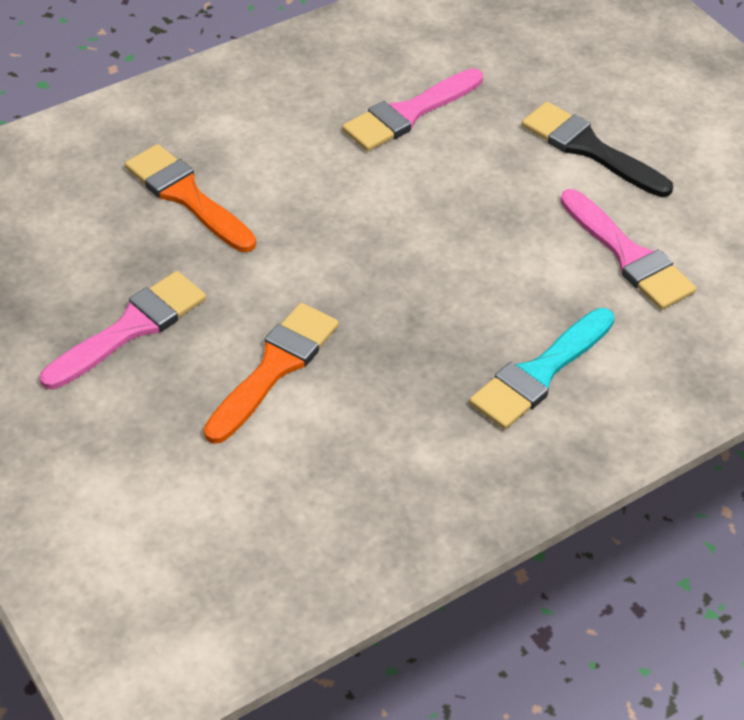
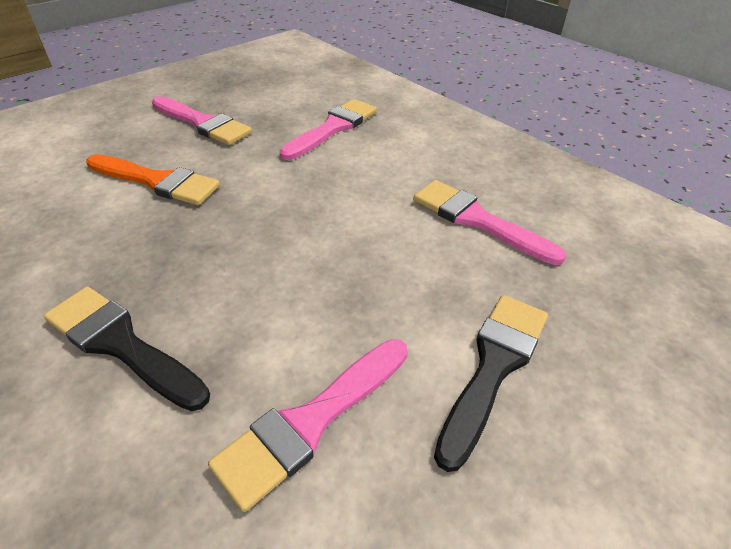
camera: 80 degrees right, 5 degrees down
(187, 196) = (333, 128): orange brush -> pink brush
(540, 373) = (121, 344): turquoise brush -> black brush

